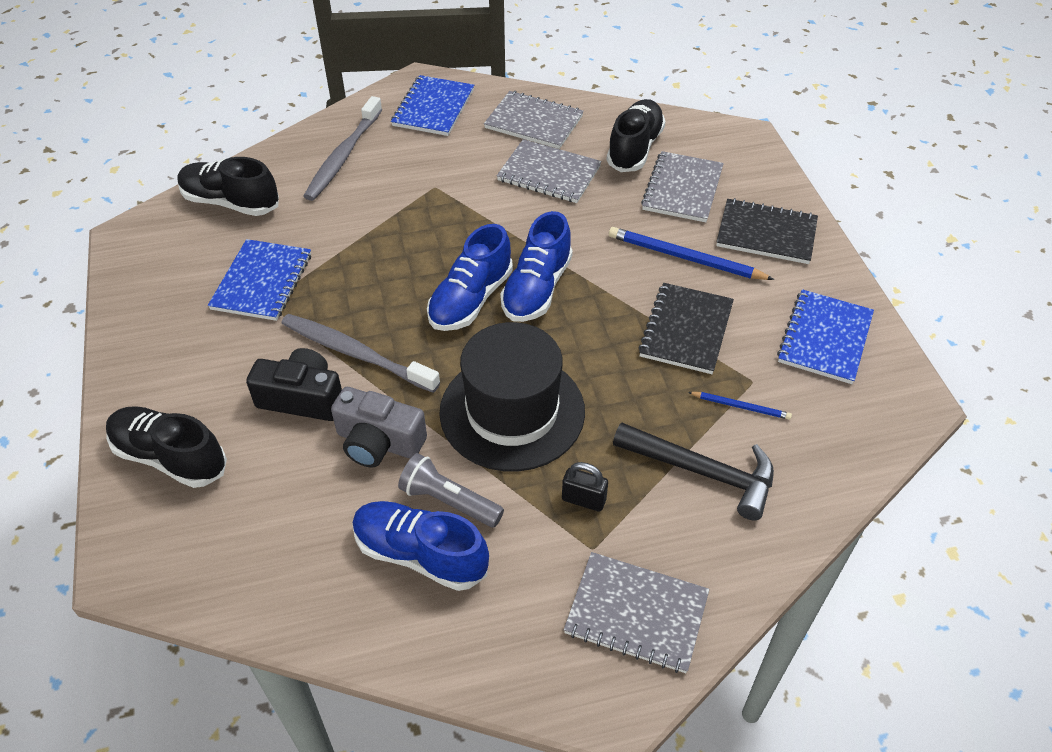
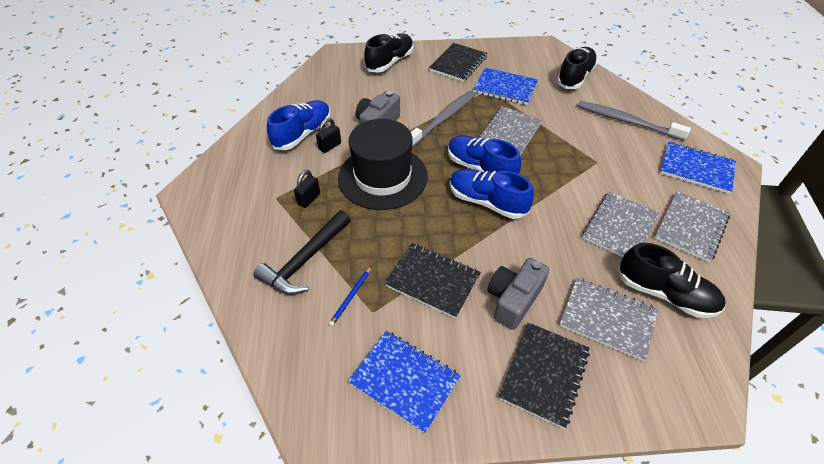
camera: 100 degrees right, 0 degrees up
(182, 349) = (458, 64): none -> black notebook
(302, 398) = (415, 100): black camera -> none
(449, 501) = (330, 146): grey flashlight -> black padlock
(636, 614) = (229, 209): grey notebook -> grey notebook (509, 133)
(685, 258) = (513, 299): blue pencil -> grey camera

